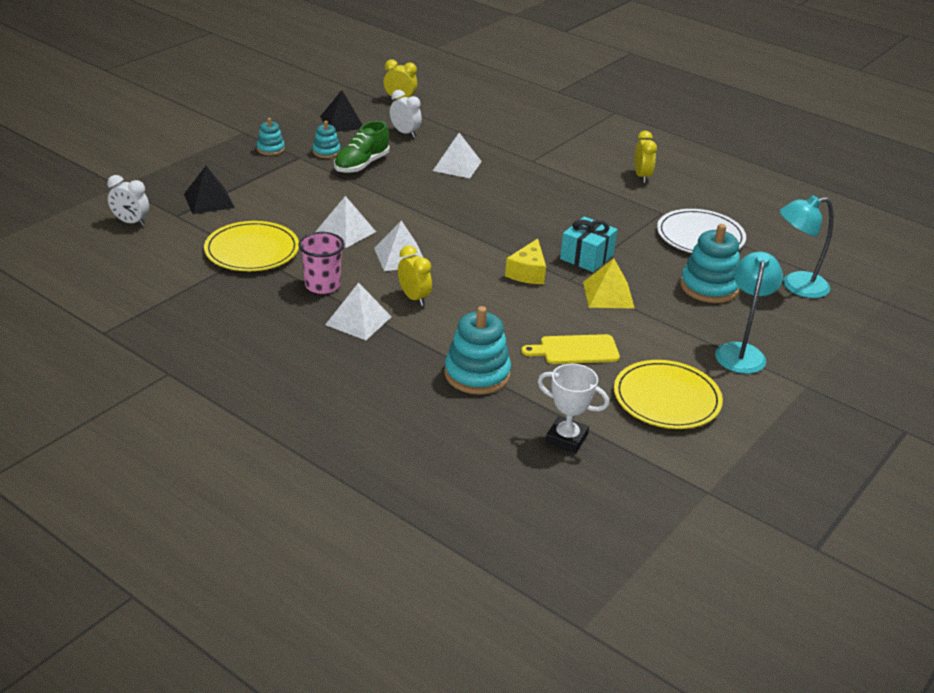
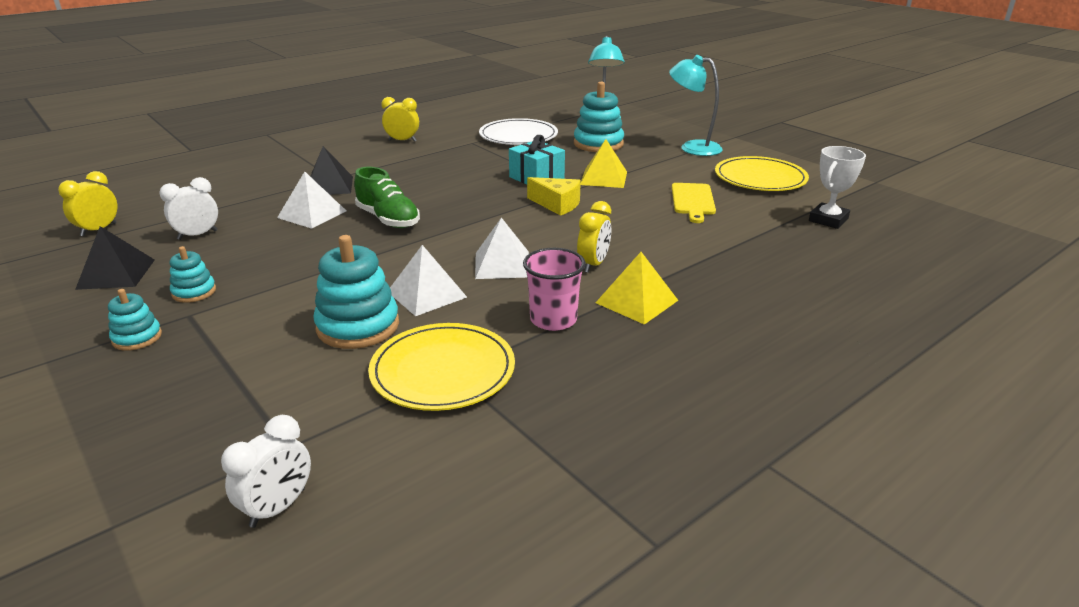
camera: 75 degrees left, 5 degrees down
(209, 200) = (261, 407): black pyramid -> black pyramid (329, 186)
(358, 320) = (637, 301): white pyramid -> yellow pyramid
(361, 165) = (256, 270): green shoe -> green shoe (388, 219)
(414, 298) = (593, 264): yellow clock -> yellow clock turned 135 degrees clockwise
(477, 374) = (737, 246): turquoise stacking toy -> turquoise stacking toy (358, 326)

